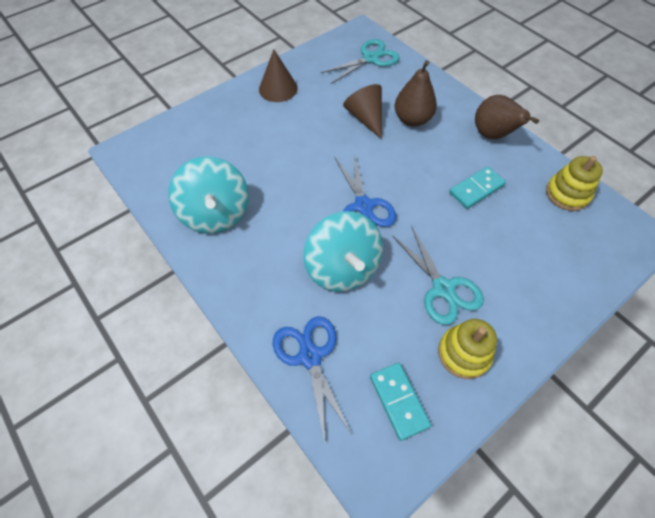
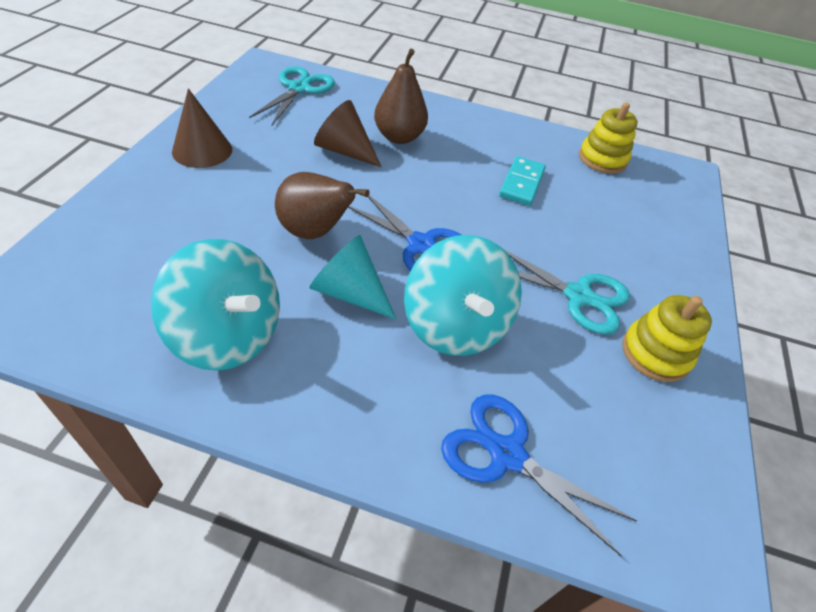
camera: 40 degrees left, 10 degrees down
(296, 218) = (349, 292): none -> turquoise cone
(342, 268) = (455, 326): turquoise spinning top -> turquoise spinning top turned 45 degrees clockwise
(398, 401) = (644, 445): turquoise domino -> none
(492, 135) = (492, 128): brown pear -> brown pear (315, 232)

